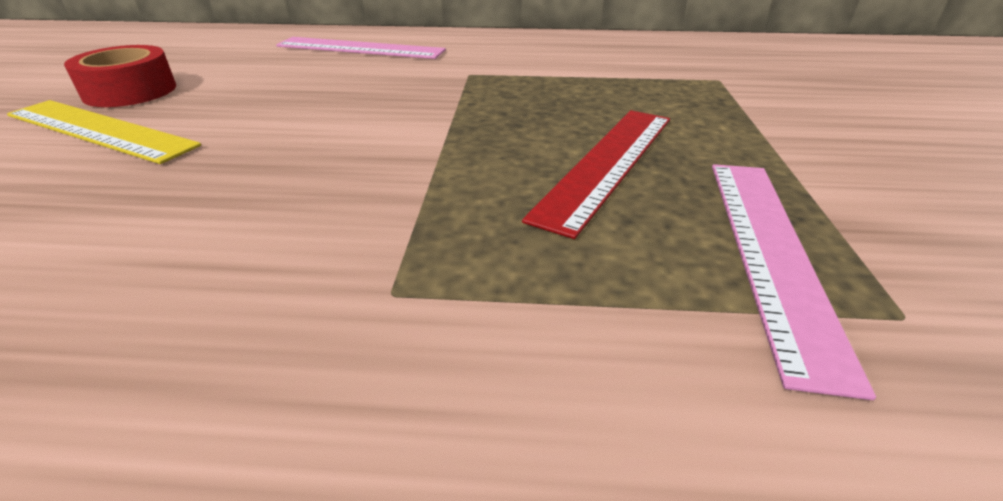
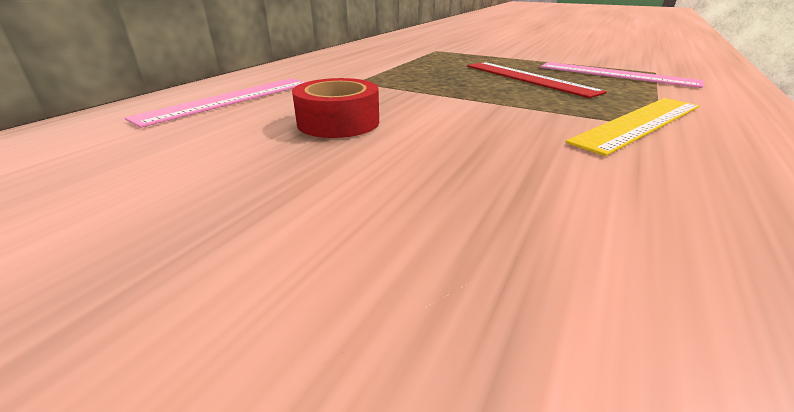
camera: 65 degrees left, 5 degrees down
(99, 130) = (312, 224): yellow ruler -> yellow ruler (639, 123)
(130, 91) = (168, 210): red tape -> red tape (338, 122)

